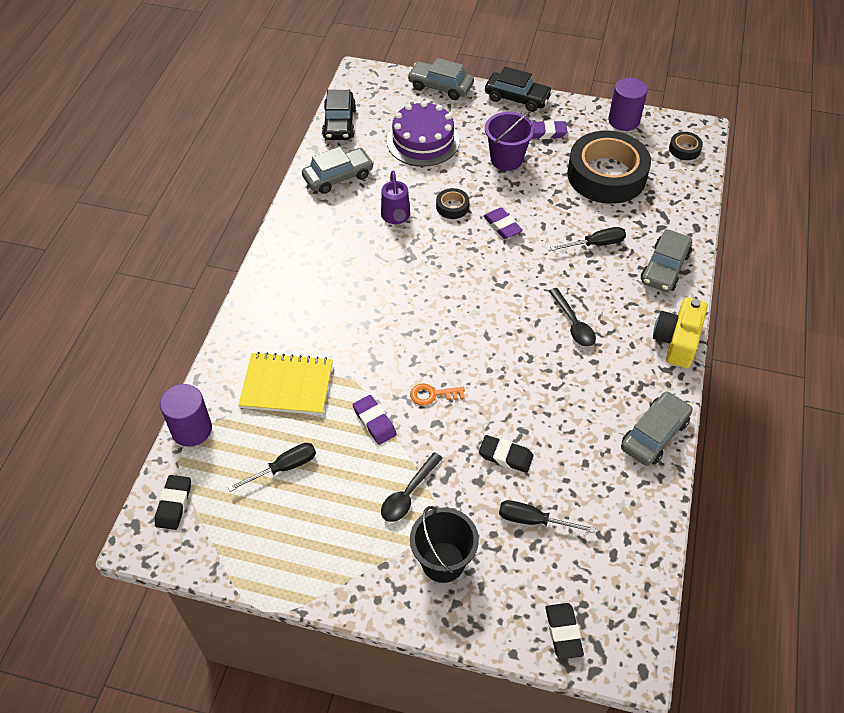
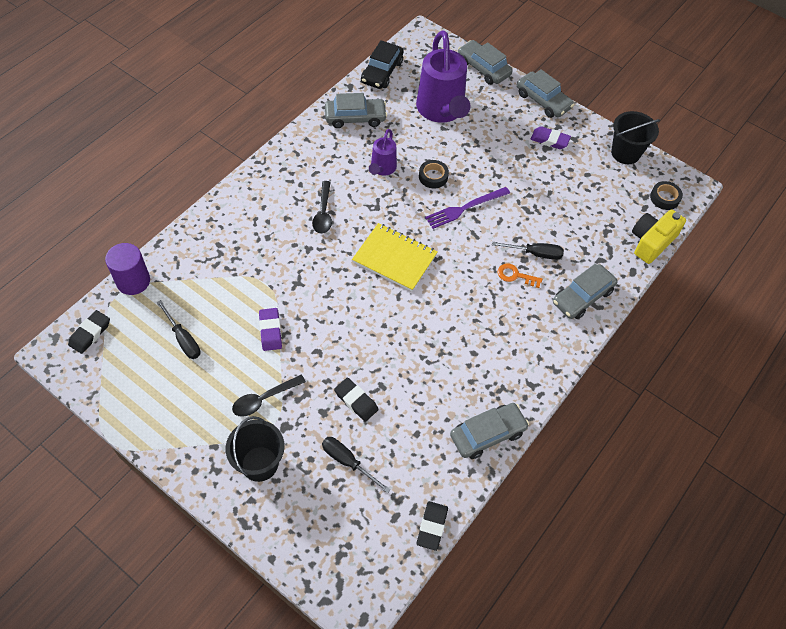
camera: 20 degrees right, 5 degrees up
(284, 468) = (183, 339): black screwdriver -> black screwdriver turned 60 degrees clockwise
(287, 385) = (221, 275): yellow notebook -> yellow notebook (394, 258)
(423, 141) = (441, 111): purple cake -> purple watering can
(432, 395) = (327, 327): orange key -> orange key (515, 275)
(502, 226) = (465, 208): purple eraser -> purple fork
(506, 159) = (502, 152): purple bucket -> none
(517, 98) = (543, 101): black car -> grey car
(563, 632) = (319, 560): black eraser -> black eraser (432, 526)
(573, 323) = (475, 314): black spoon -> black spoon (323, 213)
(606, 175) = (580, 196): black tape -> none
(624, 120) = (625, 153): purple cylinder -> black bucket
(677, 341) = (554, 364): yellow camera -> yellow camera (651, 242)

